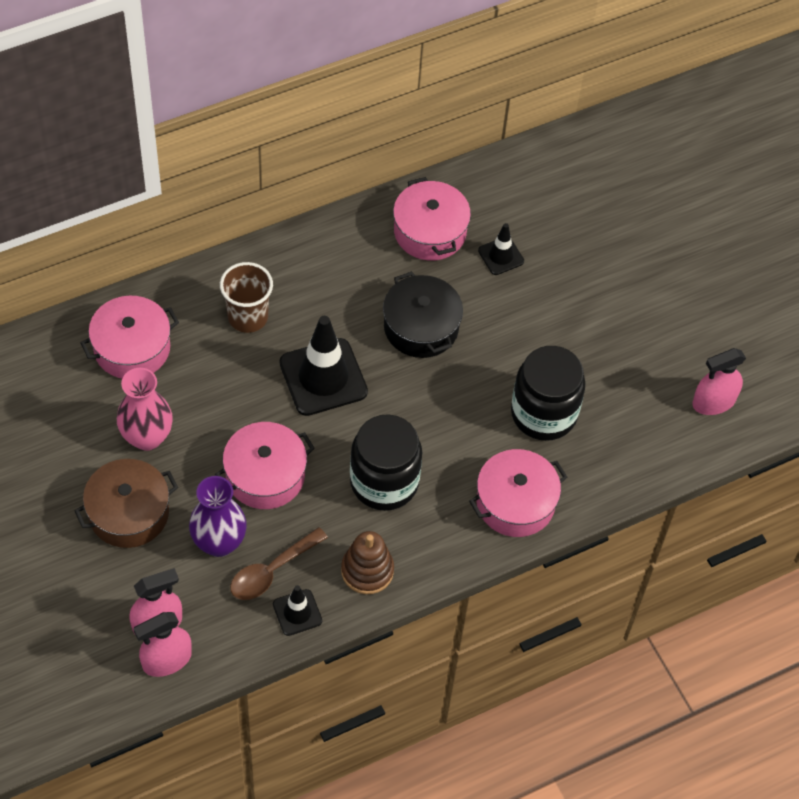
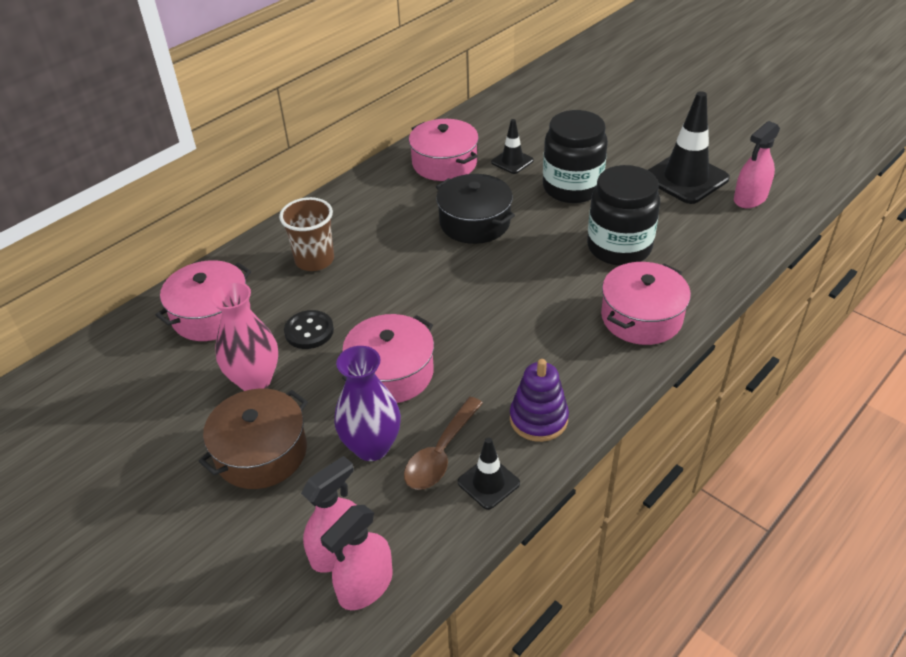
camera: 15 degrees left, 15 degrees down
(212, 401) = (309, 331): none -> black button
(323, 377) = (407, 281): black traffic cone -> black traffic cone (685, 178)
(367, 570) = (538, 419): brown stacking toy -> purple stacking toy
(384, 482) = (510, 341): black jar -> black jar (572, 188)

